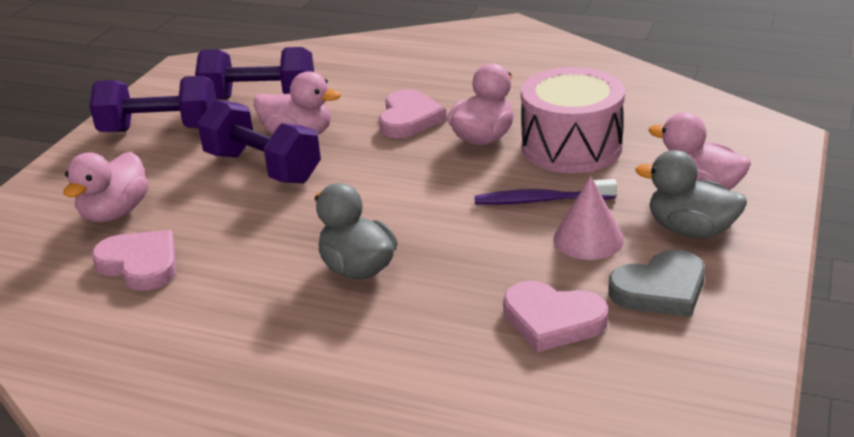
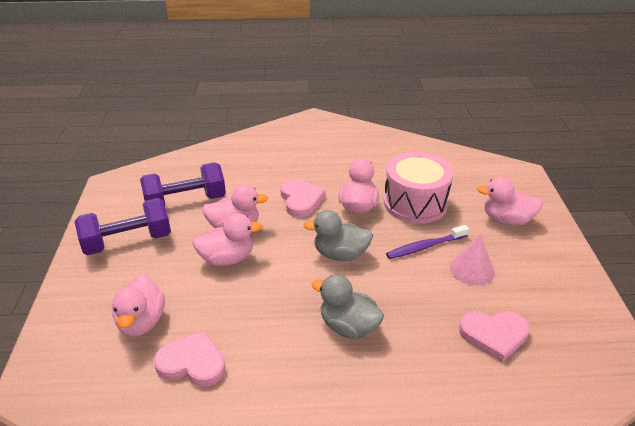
camera: 25 degrees left, 5 degrees up
(263, 167) = (227, 259): purple dumbbell -> pink duck
(660, 289) = (536, 296): grey heart -> none
(690, 230) = (522, 250): grey duck -> grey duck (340, 254)

